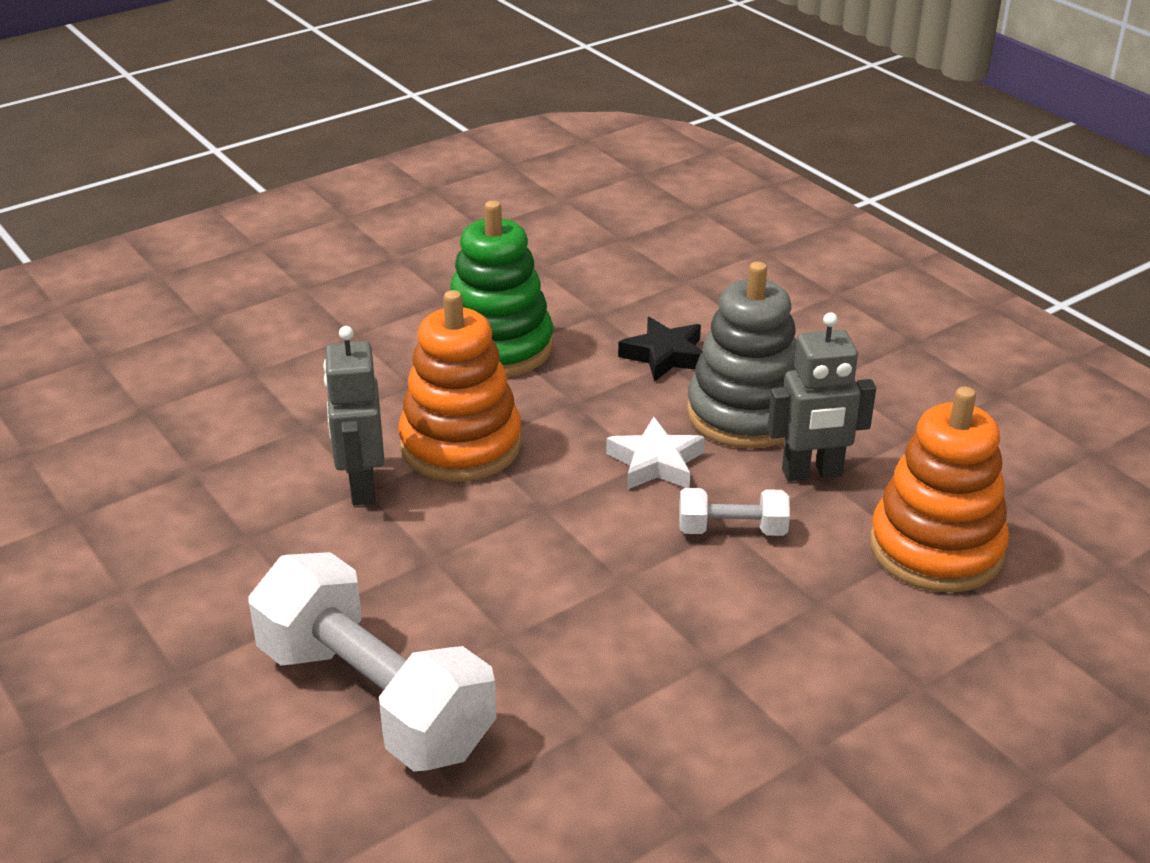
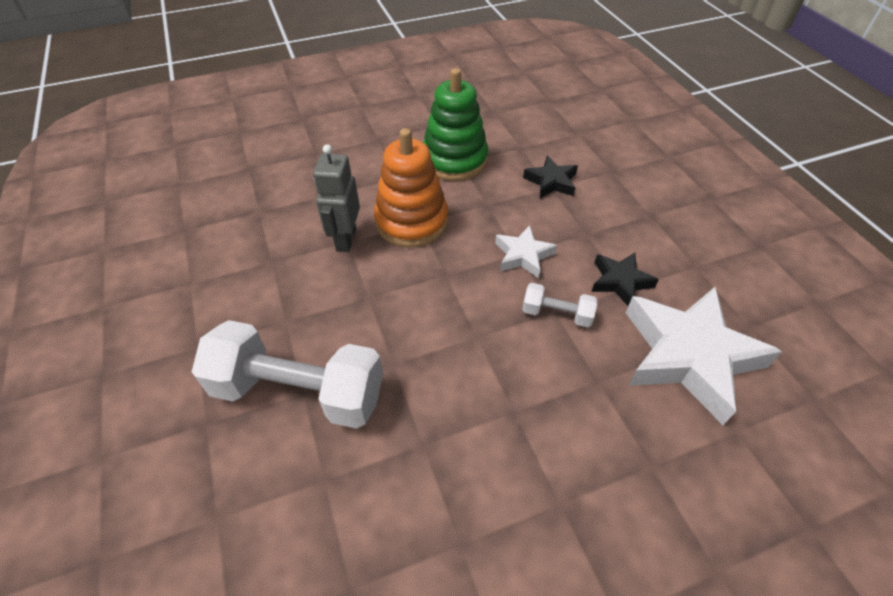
camera: 15 degrees right, 15 degrees up
(374, 698) = (299, 391): white dumbbell -> white dumbbell turned 45 degrees counterclockwise
(745, 414) = (589, 231): grey stacking toy -> none
(812, 473) = (620, 281): grey robot -> black star
(936, 548) = (689, 356): orange stacking toy -> white star

